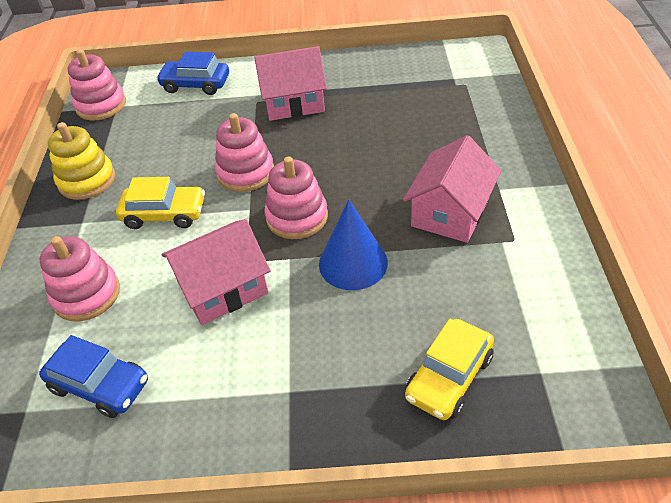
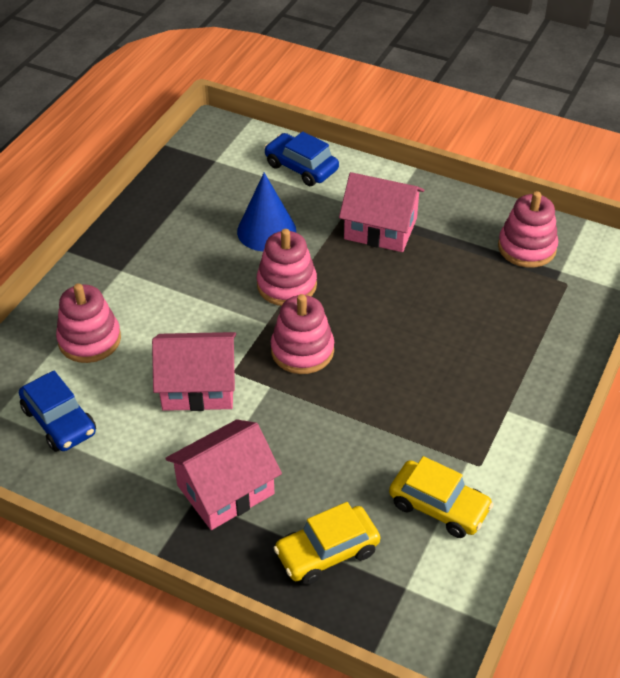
camera: 25 degrees right, 0 degrees up
(87, 180) = (147, 230): yellow stacking toy -> none
(101, 105) = (202, 154): pink stacking toy -> pink stacking toy (527, 248)
(164, 214) = (192, 294): yellow car -> yellow car (439, 506)
(353, 263) = (320, 417): blue cone -> blue cone (266, 231)
(450, 212) = (442, 411): pink house -> pink house (225, 489)

